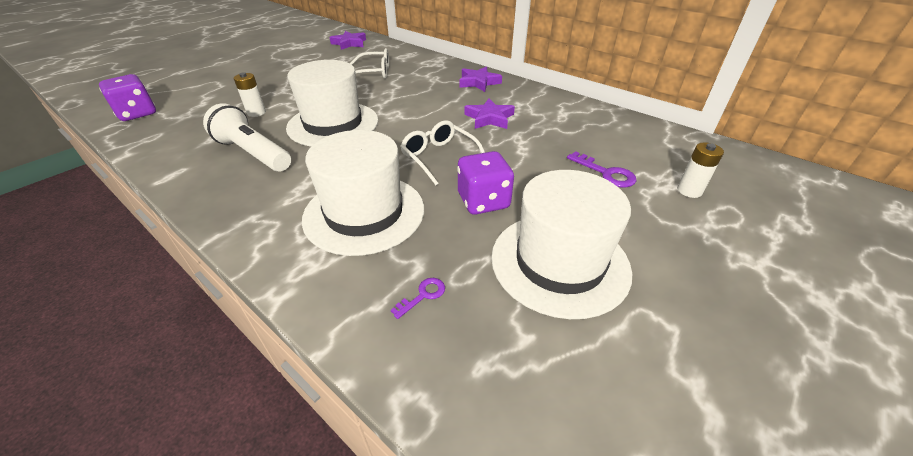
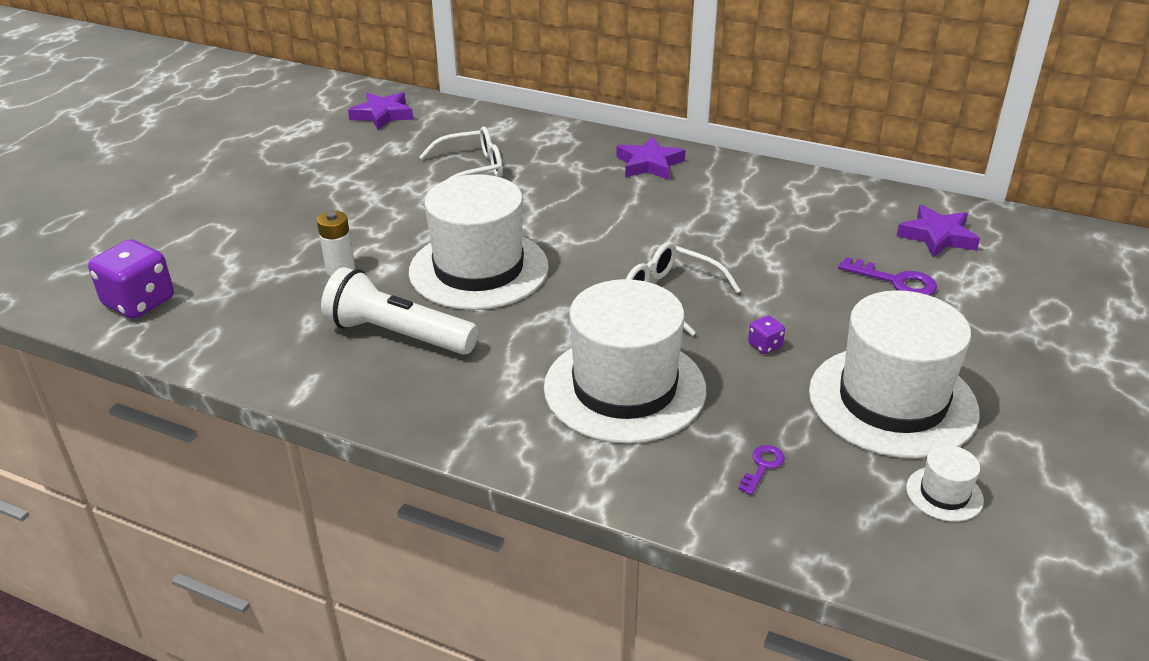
camera: 15 degrees left, 5 degrees down
(483, 201) = (765, 345): purple dice -> purple dice, size x0.46
(489, 118) = (702, 224): purple star -> purple star (937, 236)
(566, 359) = (944, 494): none -> white hat
(689, 191) = (1002, 288): white battery -> none

